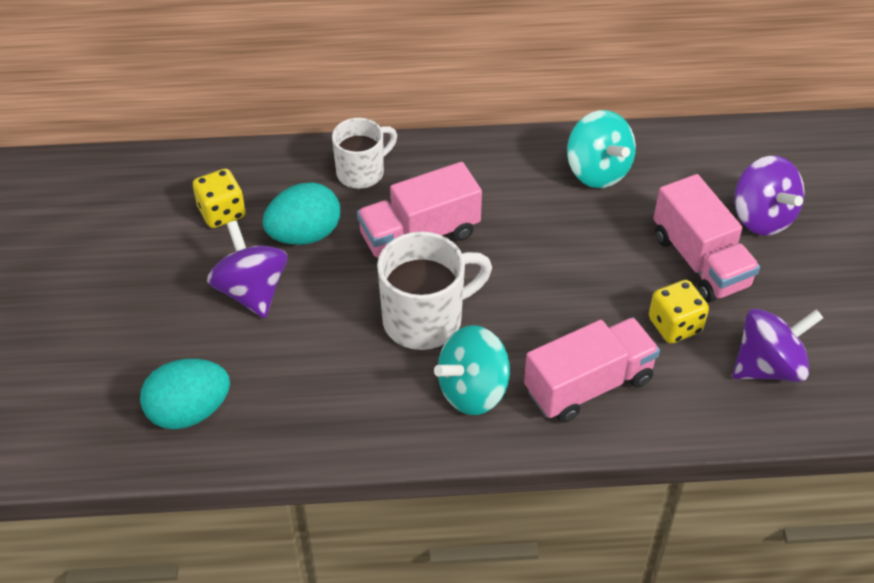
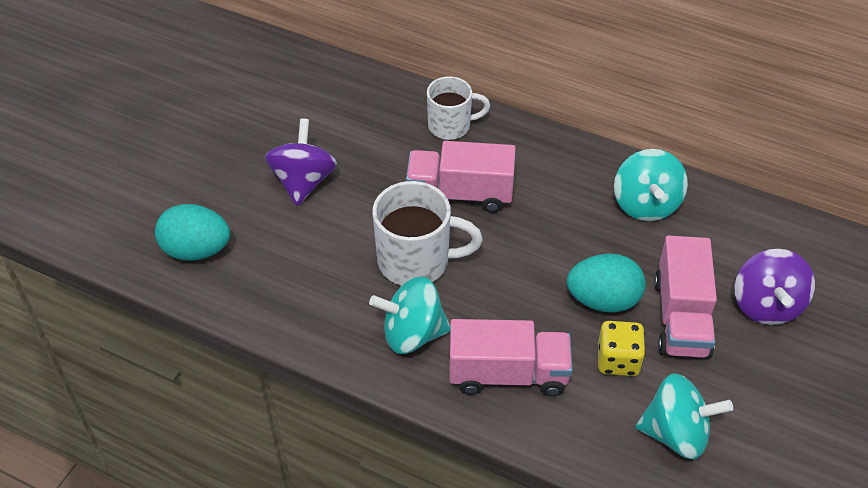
camera: 30 degrees right, 0 degrees up
(222, 212) = (324, 113): yellow dice -> none
(304, 235) = (372, 156): turquoise egg -> turquoise egg (603, 300)
(768, 366) = (676, 433): purple spinning top -> turquoise spinning top

